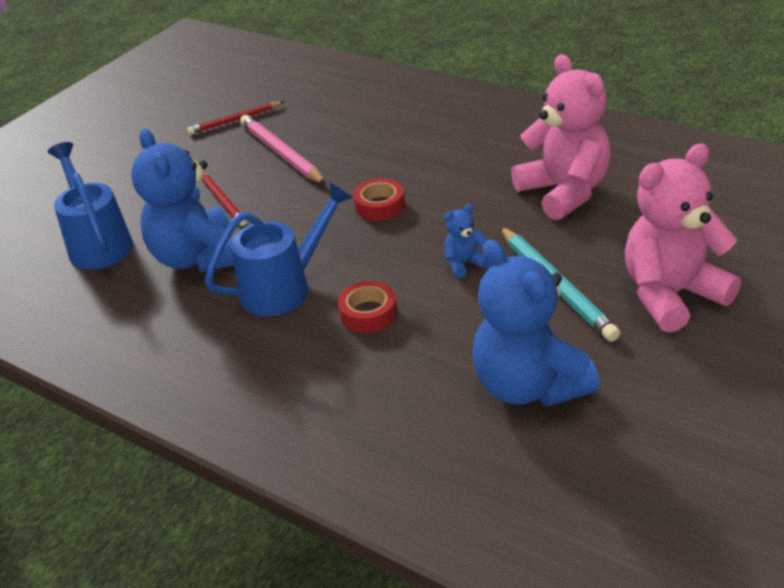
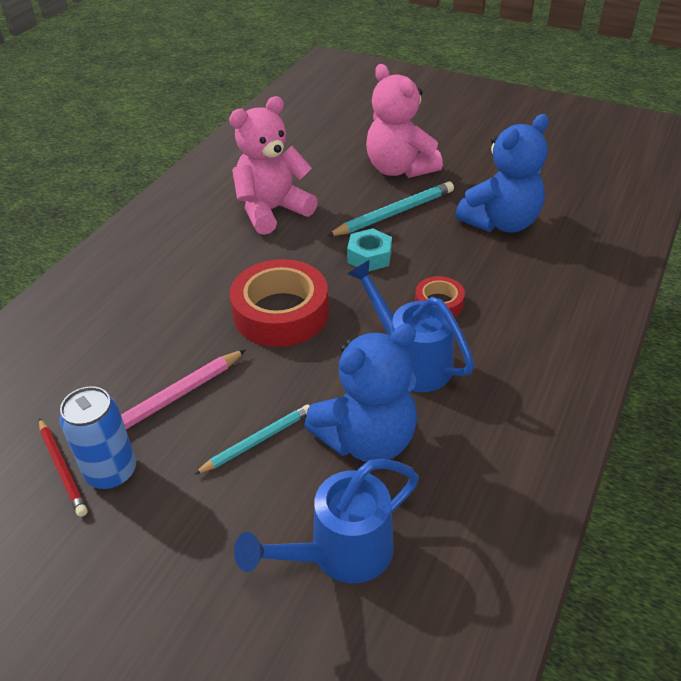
camera: 100 degrees left, 5 degrees up
(222, 139) = (111, 472): none -> blue can
(222, 201) = (257, 441): red pencil -> turquoise pencil
(379, 205) = (281, 313): red tape -> red tape, size x1.95
(464, 264) = (369, 256): blue teddy bear -> turquoise nut

